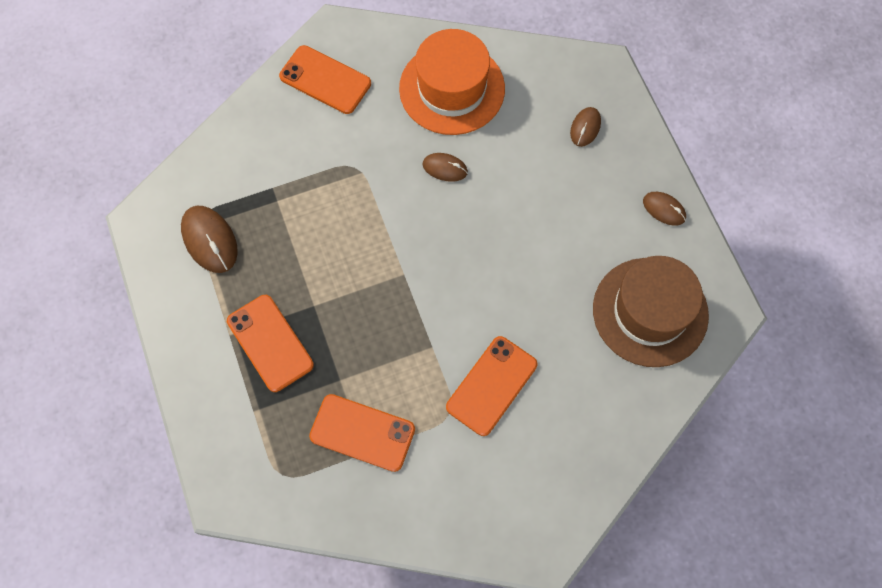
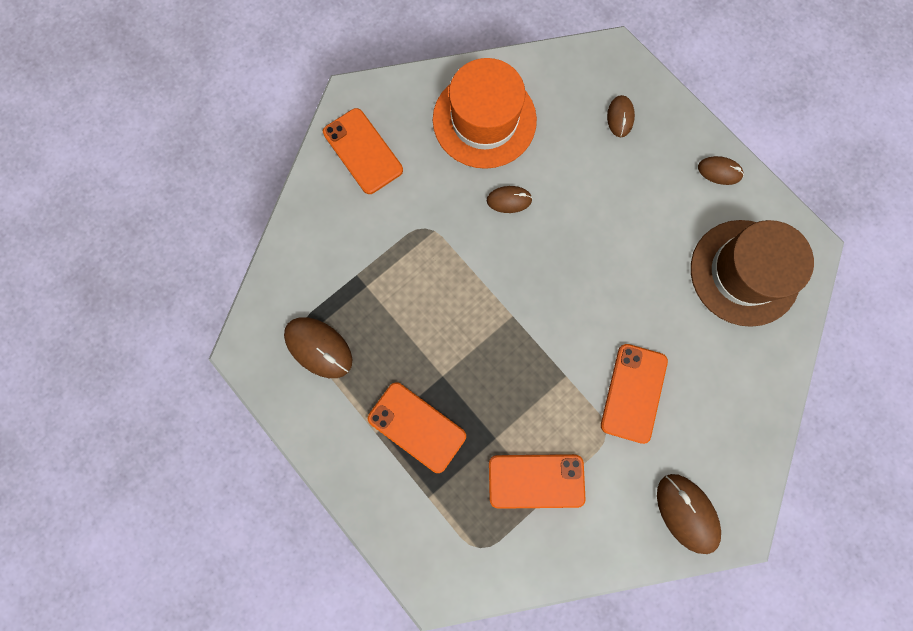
camera: 20 degrees left, 10 degrees up
(325, 80) = (363, 151): orange phone -> orange phone turned 45 degrees clockwise
(497, 516) = (686, 512): none -> brown mouse

